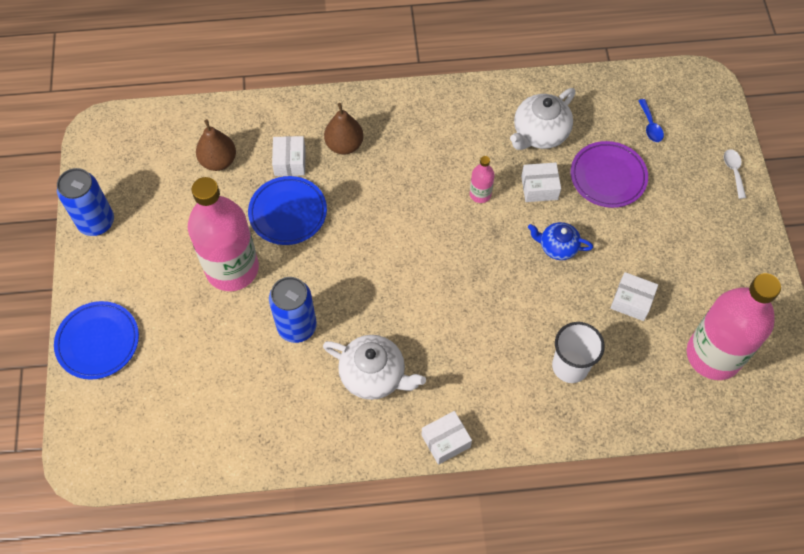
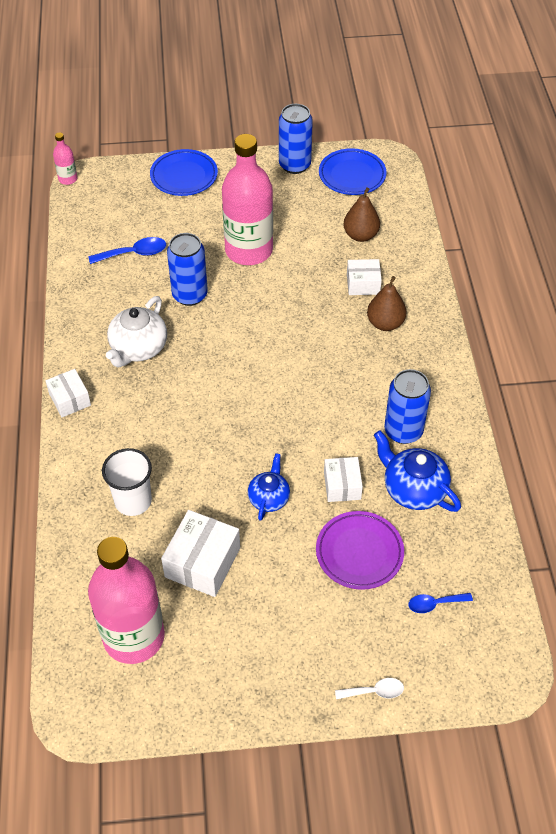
camera: 90 degrees right, 10 degrees down
(227, 390) = (134, 253): none -> blue spoon
(288, 213) = (306, 285): blue plate -> blue plate (352, 175)
(476, 137) = (403, 431): none -> blue can
(480, 194) = (332, 432): pink bottle -> pink bottle (68, 179)
(539, 133) = (413, 489): white teapot -> blue teapot
(631, 301) = (202, 562): white box -> white box, size x1.59

